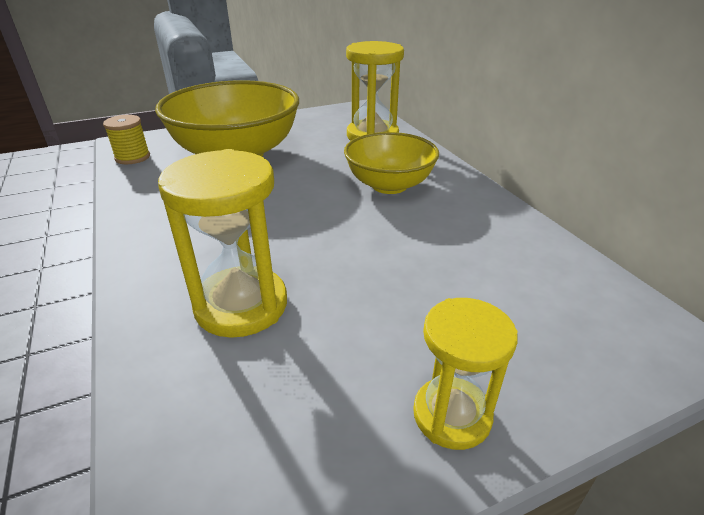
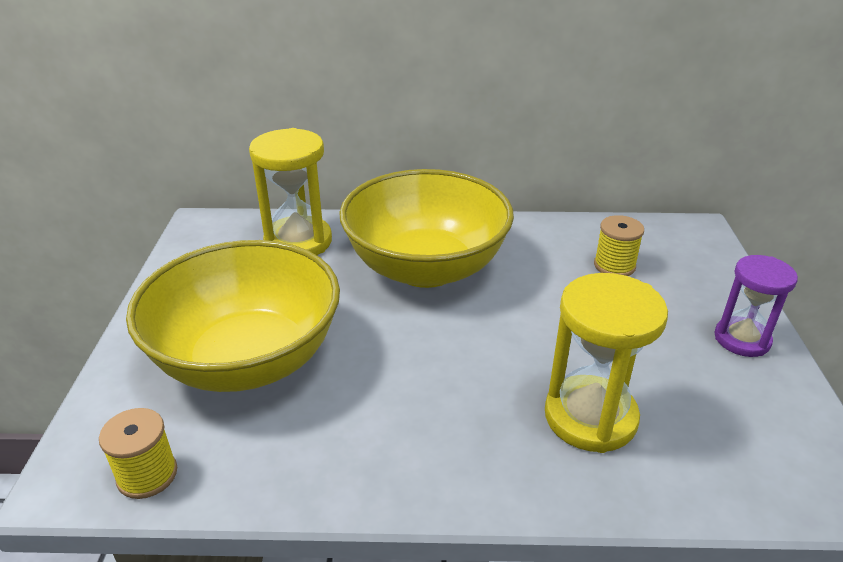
camera: 65 degrees left, 0 degrees up
(389, 185) = (426, 268): yellow bowl -> yellow bowl, size x1.62
(452, 415) = (742, 339): yellow hourglass -> purple hourglass
(504, 282) = (614, 266): none -> yellow spool

